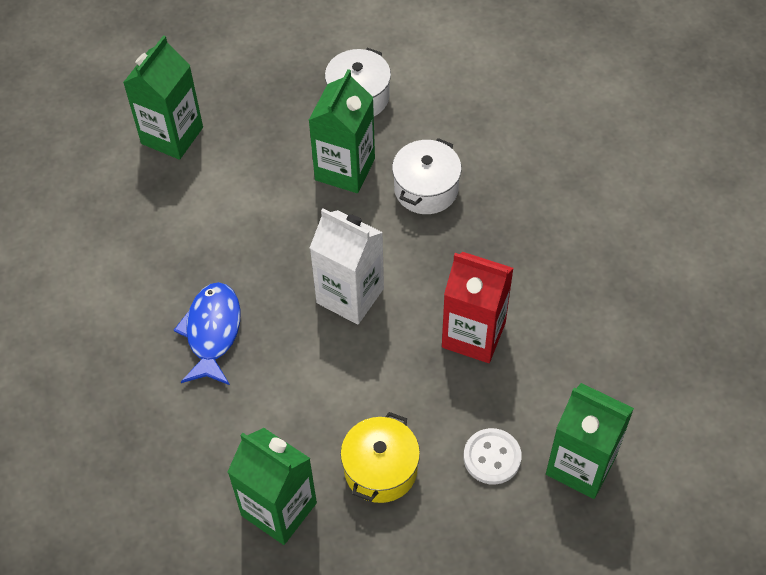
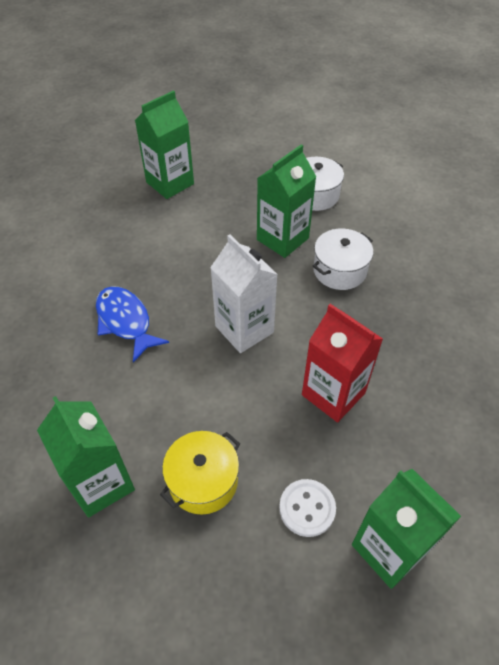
camera: 20 degrees right, 5 degrees down
(212, 332) = (125, 321): blue fish -> blue fish turned 60 degrees counterclockwise

